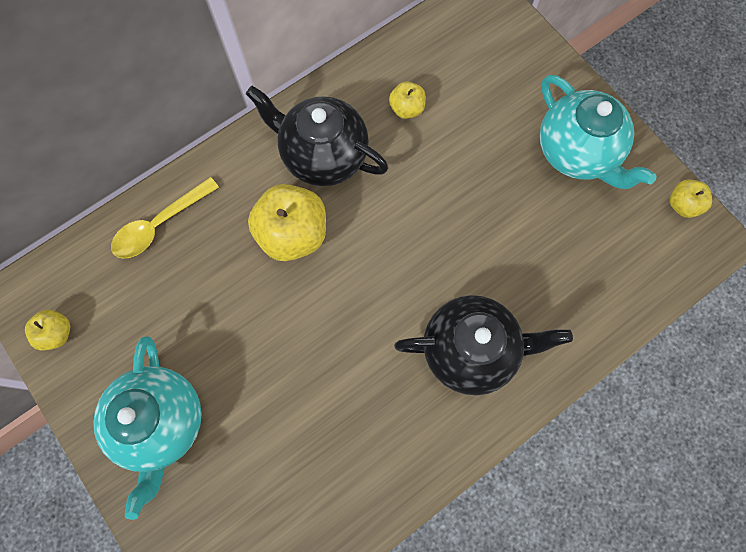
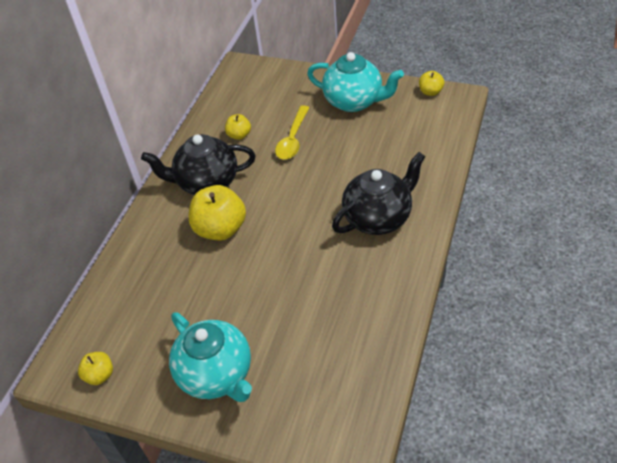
camera: 30 degrees left, 25 degrees down
(160, 224) = (127, 275): yellow spoon -> yellow spoon (293, 139)

